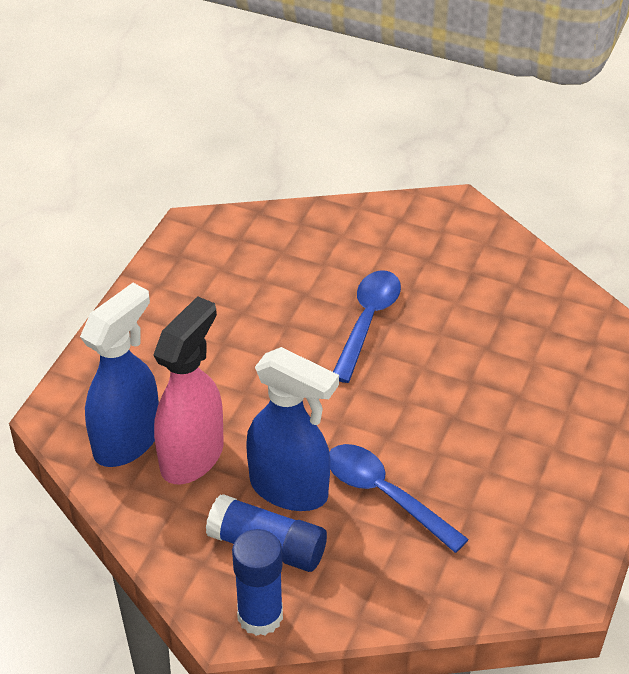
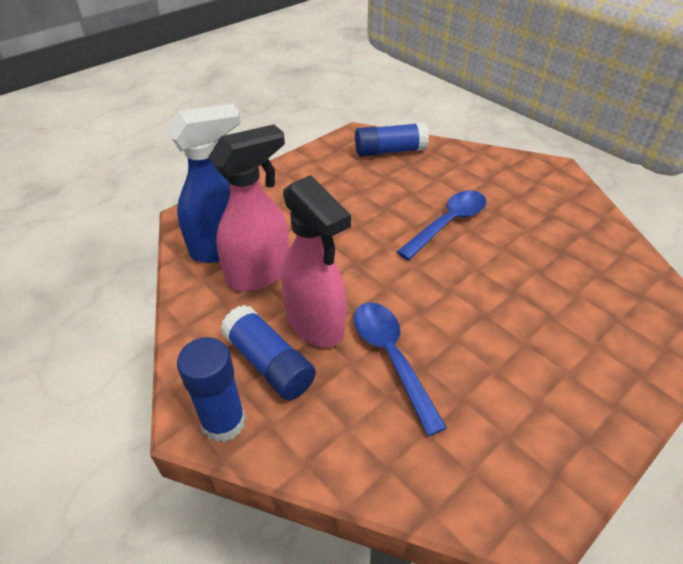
camera: 25 degrees right, 0 degrees up
(247, 241) = (389, 151): none -> blue glue stick
(290, 489) = (315, 324): blue spray bottle -> pink spray bottle

